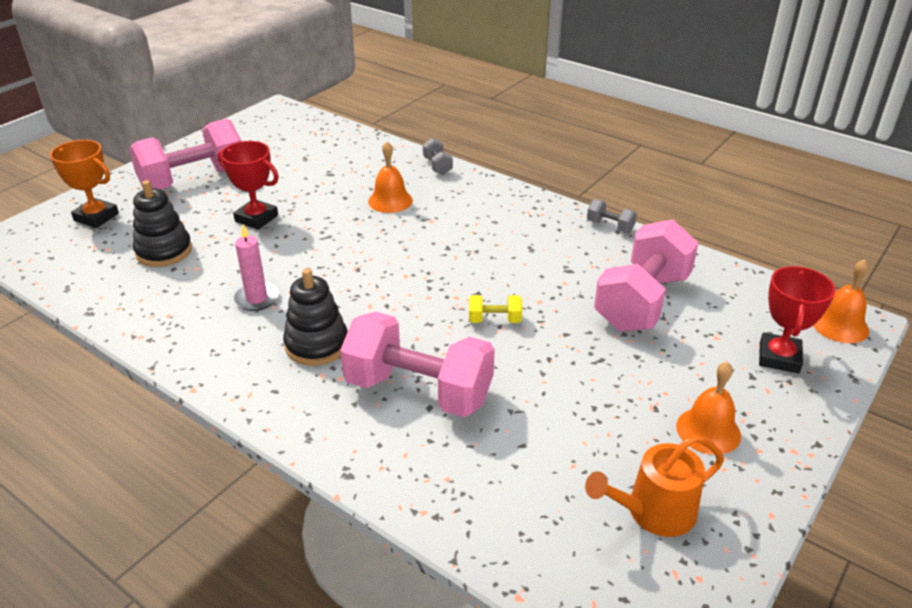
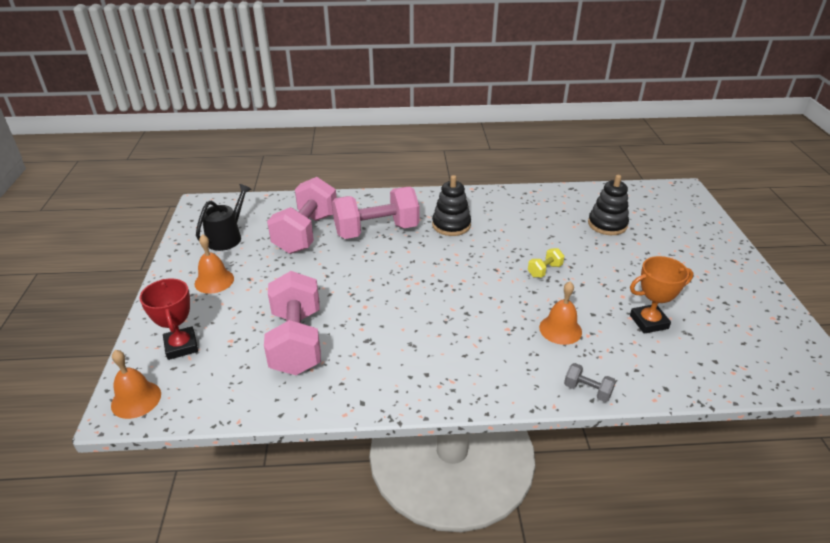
camera: 140 degrees right, 0 degrees up
(96, 217) = (682, 221): orange trophy -> orange trophy (649, 322)
(193, 180) = (700, 270): pink dumbbell -> pink dumbbell (306, 233)
(256, 218) = (608, 267): red trophy -> none
(257, 299) = (516, 228): pink candle -> none
(494, 320) = (379, 281): yellow dumbbell -> yellow dumbbell (544, 270)
(610, 226) = (372, 404): grey dumbbell -> none
(654, 512) = (227, 237): orange watering can -> black watering can

